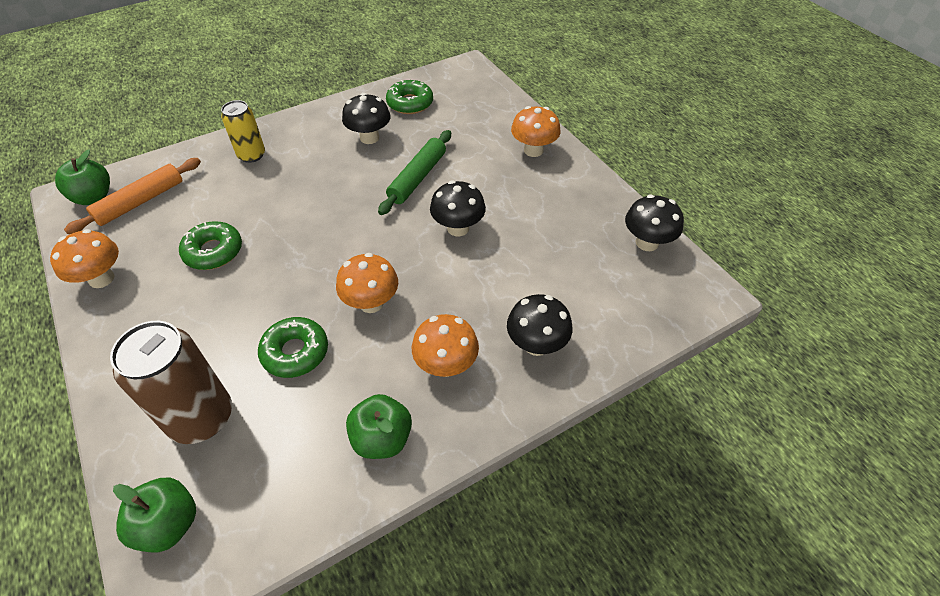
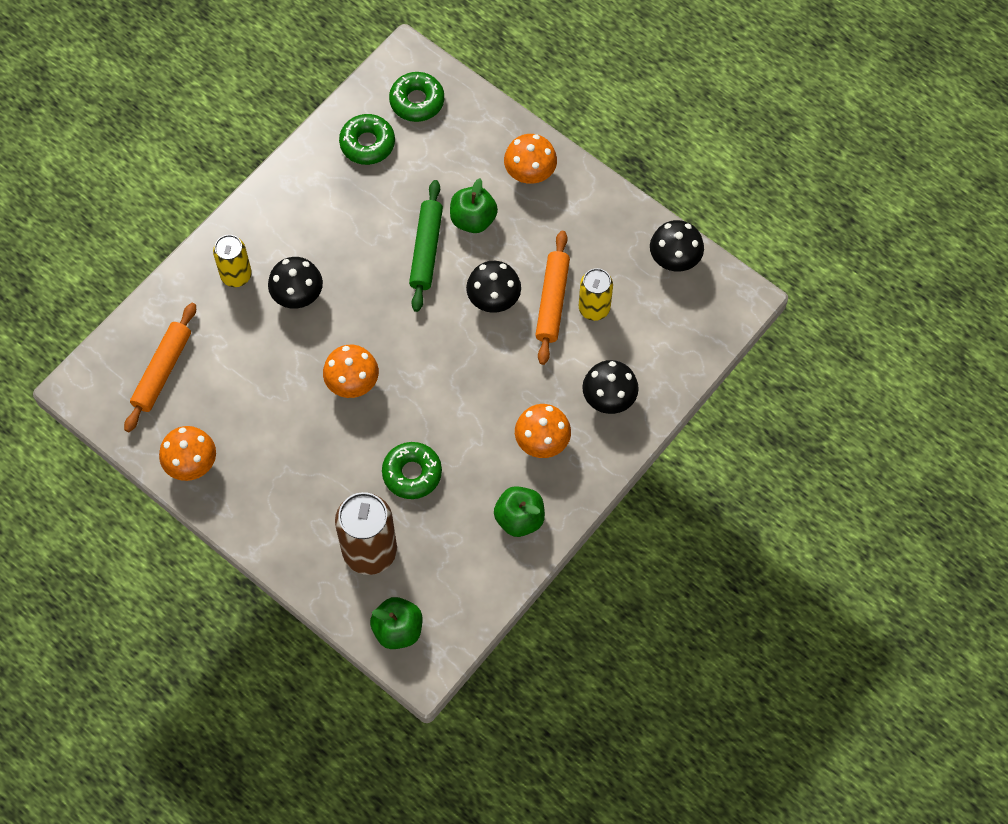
camera: 20 degrees left, 15 degrees up
(94, 197) = (109, 381): green apple -> green apple (473, 219)
(213, 251) = (276, 402): green donut -> green donut (417, 101)
(369, 138) = (349, 210): black mushroom -> black mushroom (298, 296)
(371, 303) = (452, 406): orange mushroom -> orange mushroom (352, 383)
(513, 244) = (552, 301): none -> orange rolling pin
(552, 260) = (594, 308): none -> yellow can

